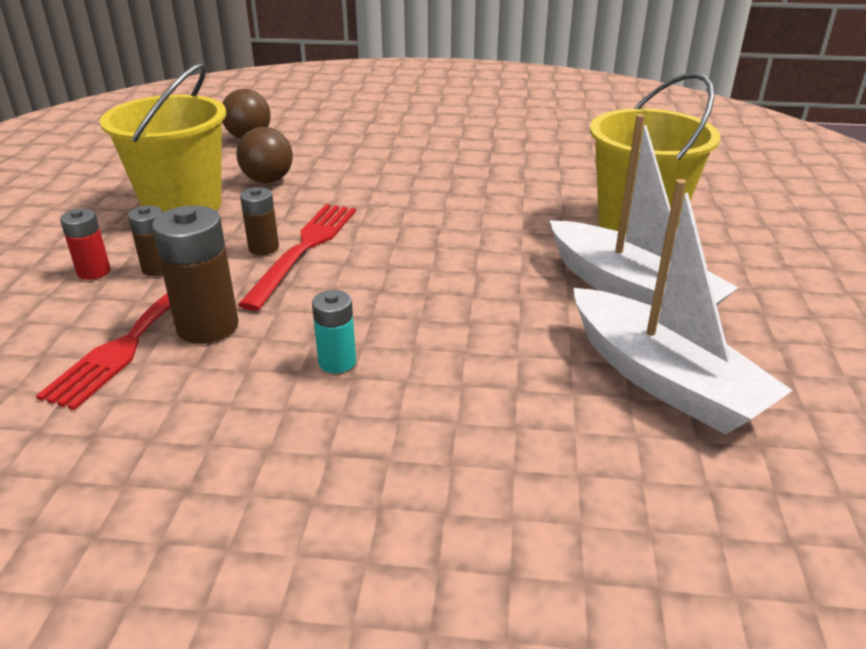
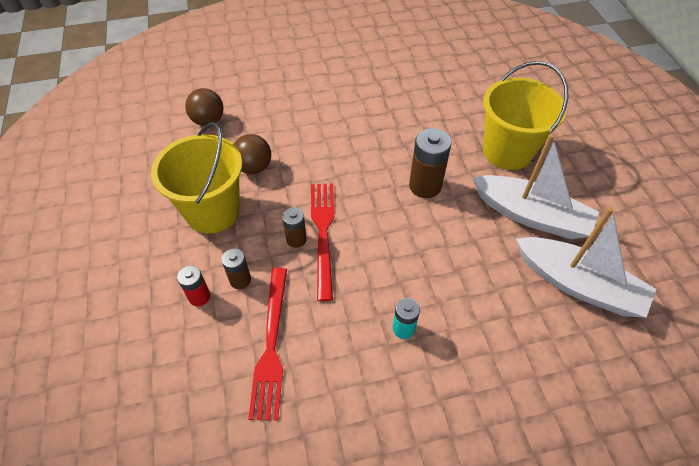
camera: 20 degrees left, 20 degrees up
(208, 326) = (309, 324): brown battery -> brown battery (425, 186)

